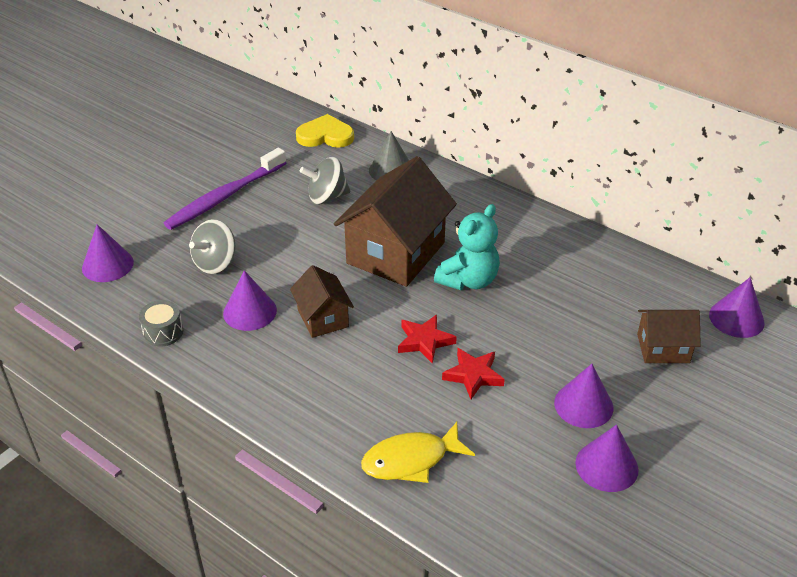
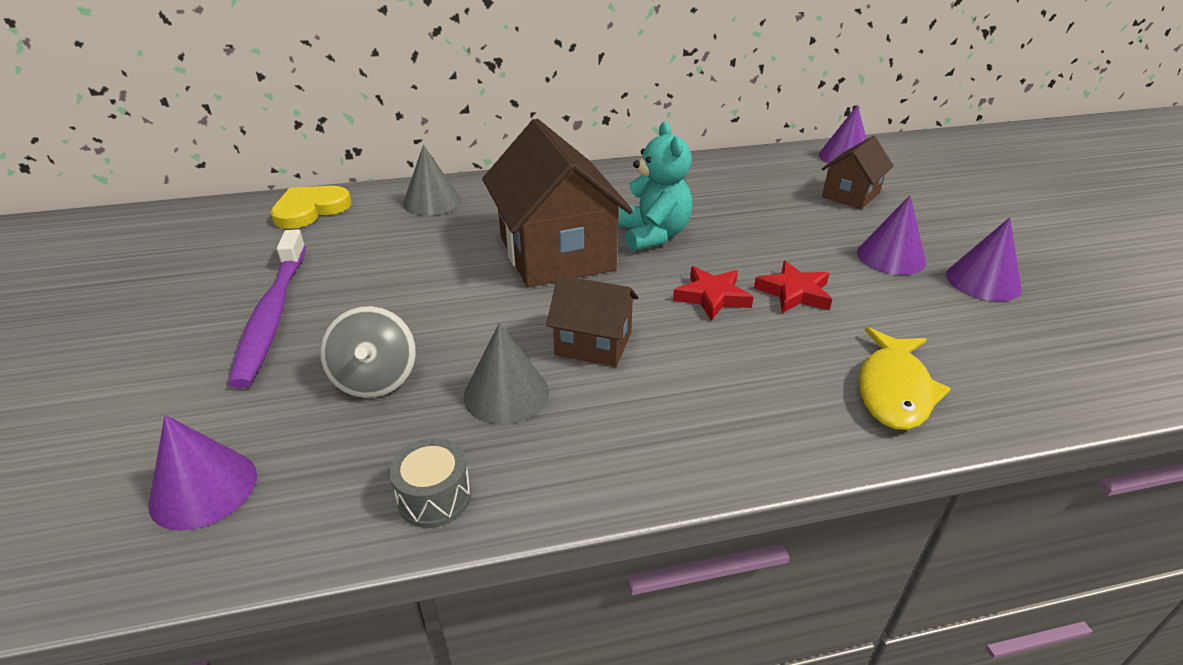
camera: 50 degrees left, 5 degrees down
(250, 311) = (506, 394): purple cone -> grey cone
(327, 197) = (403, 251): grey spinning top -> none

